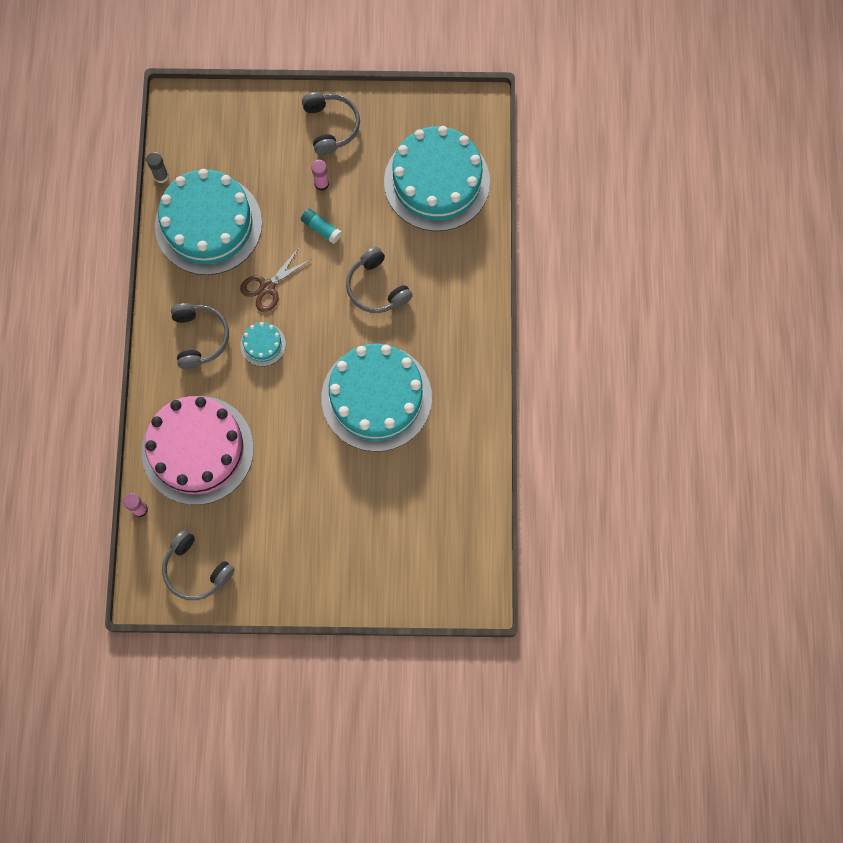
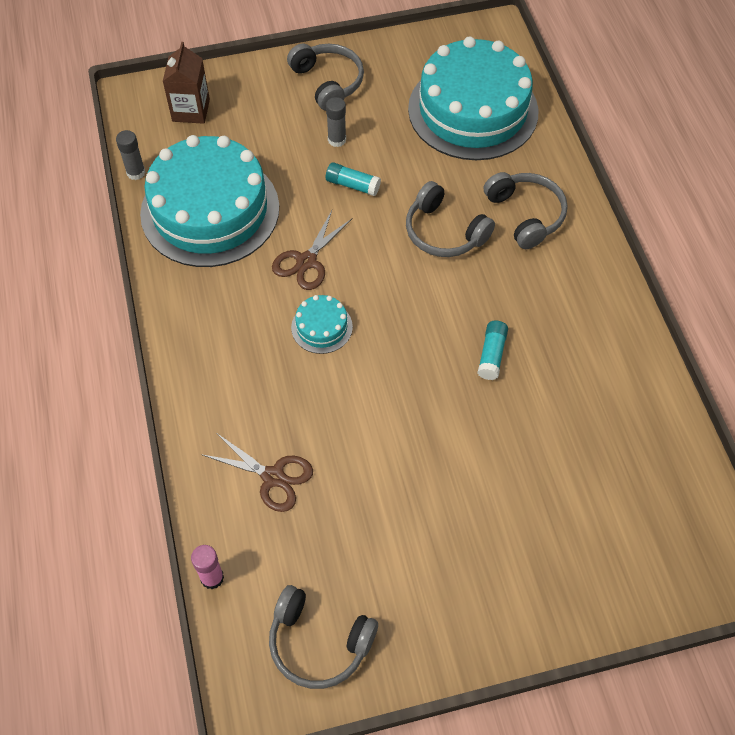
camera: 15 degrees left, 15 degrees down
(197, 450) = (273, 477): pink cake -> brown scissors
(199, 338) = (235, 338): grey headphones -> grey headphones (525, 215)
(216, 127) = (191, 110): none -> brown carton
(321, 184) = (337, 140): pink glue stick -> grey glue stick
(376, 397) = (491, 355): turquoise cake -> turquoise glue stick

